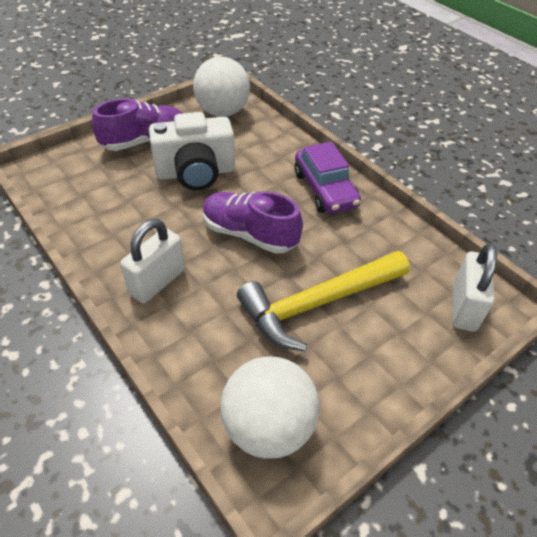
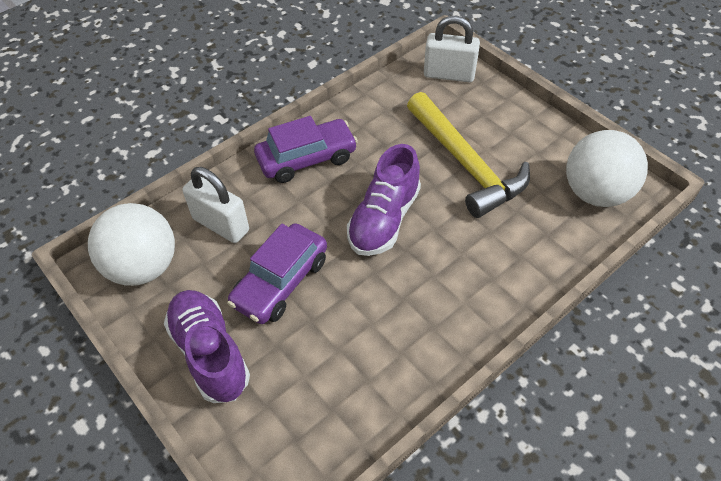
camera: 90 degrees left, 5 degrees up
(157, 282) = (465, 293): white padlock -> white padlock (221, 225)
(195, 172) = (280, 282): white camera -> purple car

